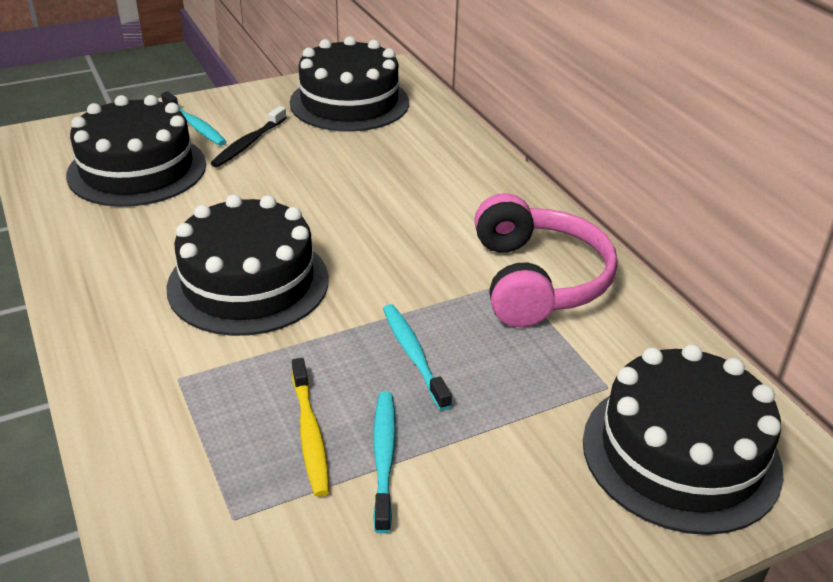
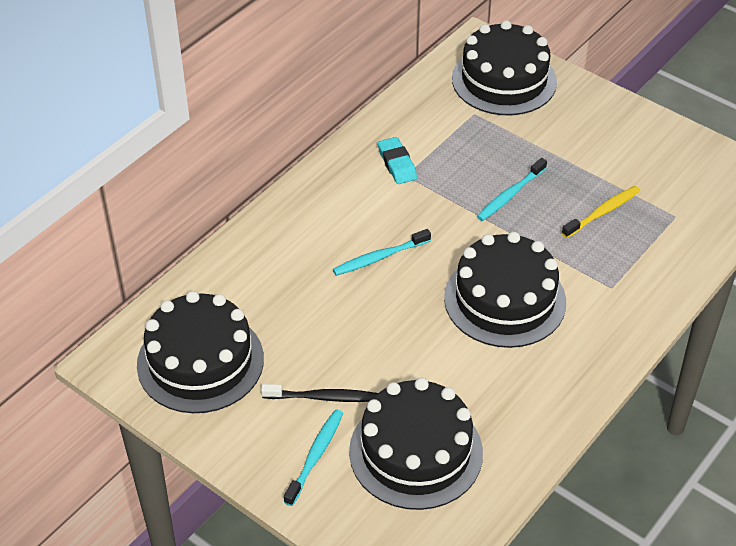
camera: 115 degrees left, 10 degrees up
(384, 457) = (593, 179): turquoise toothbrush -> turquoise toothbrush (379, 257)
(537, 280) = (397, 164): pink headphones -> turquoise eraser

